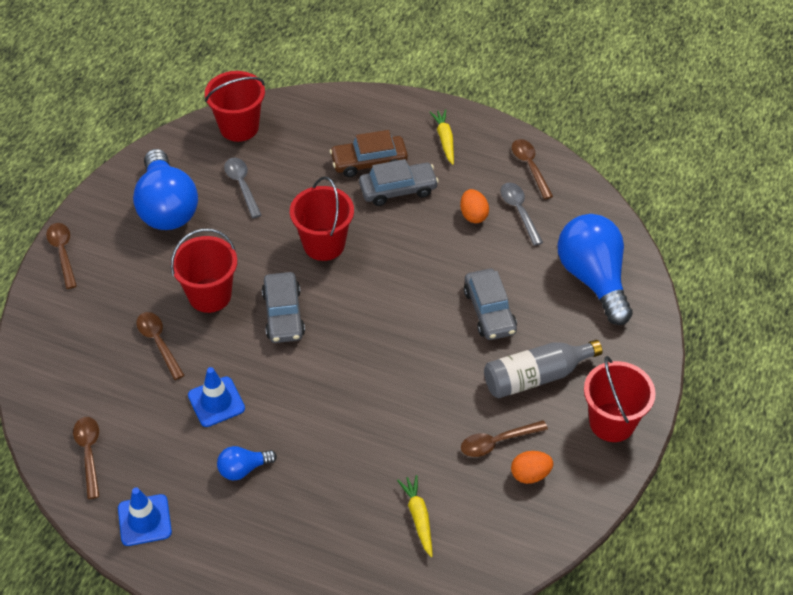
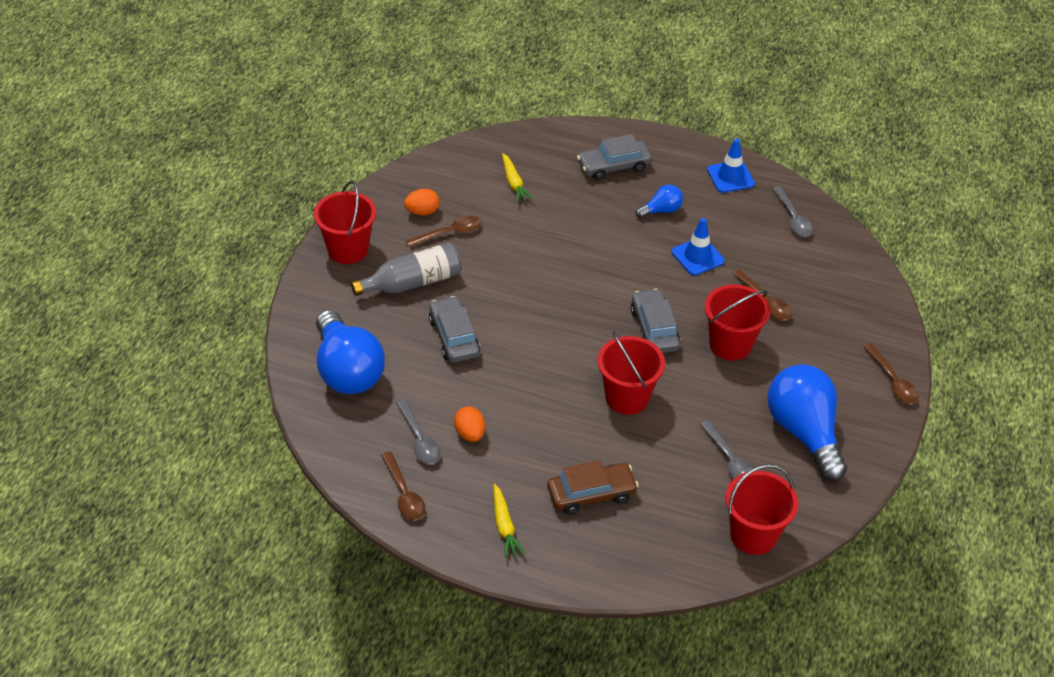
camera: 175 degrees right, 5 degrees down
(89, 453) = (792, 218): brown spoon -> grey spoon
(398, 189) = (554, 461): grey car -> grey car (613, 166)

